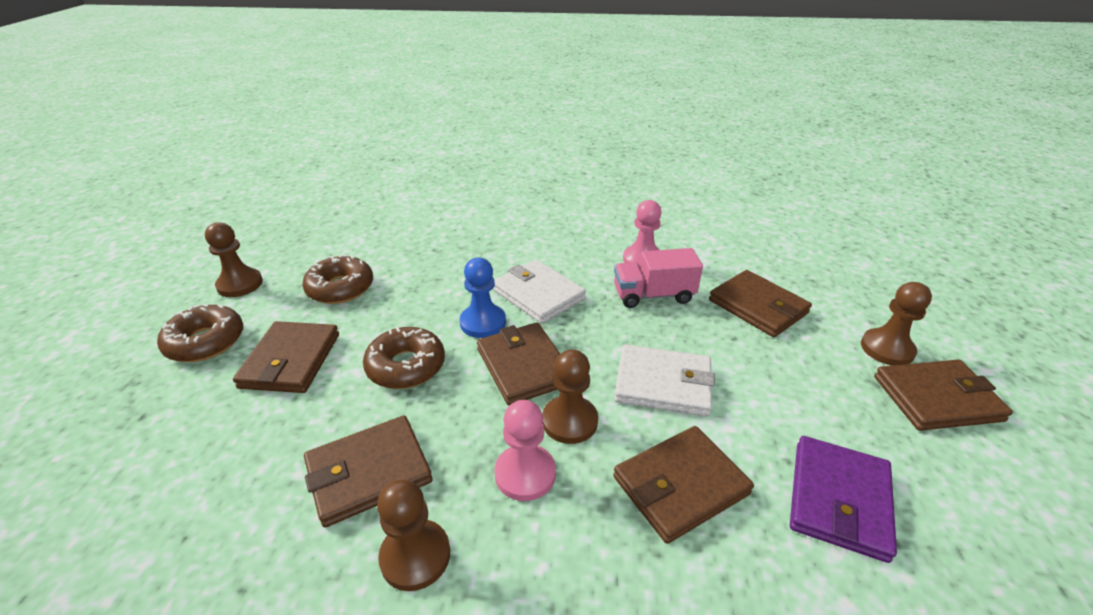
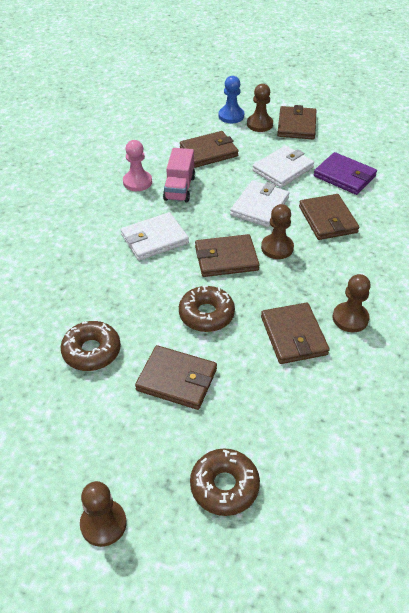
camera: 75 degrees left, 10 degrees up
(205, 342) = (130, 440): brown donut -> brown donut (224, 486)
(240, 284) = (49, 426): brown pawn -> brown pawn (103, 524)
(483, 322) = (174, 271): blue pawn -> blue pawn (231, 116)
(525, 474) = (309, 271): pink pawn -> none
(784, 398) = (283, 169): none -> white wallet

